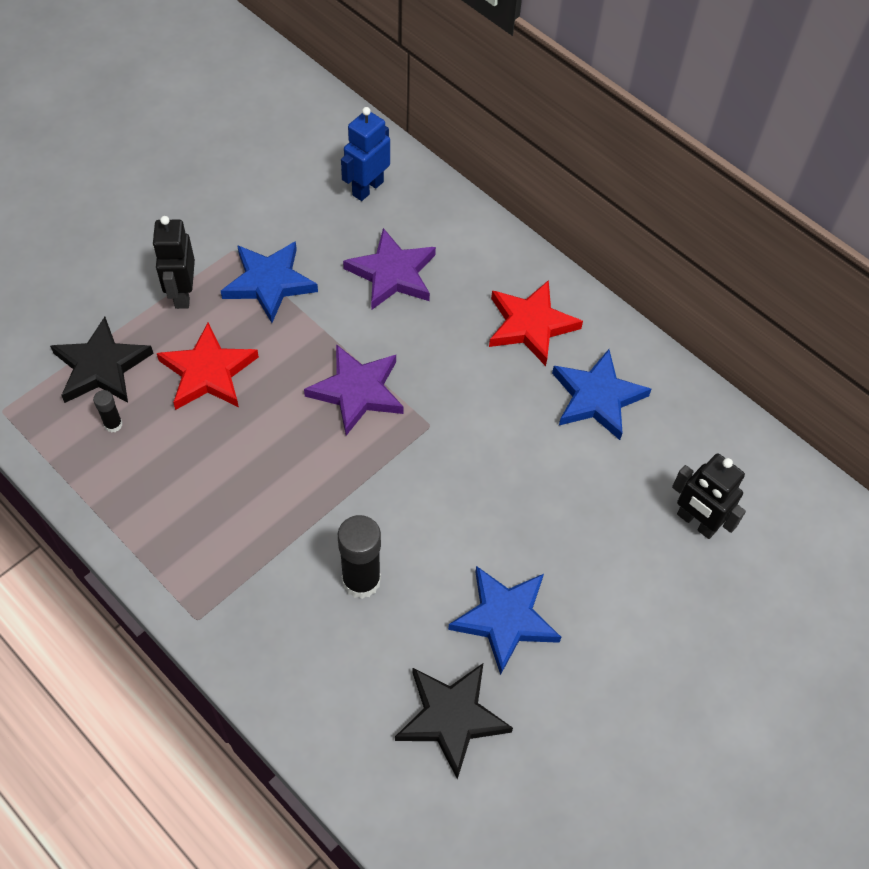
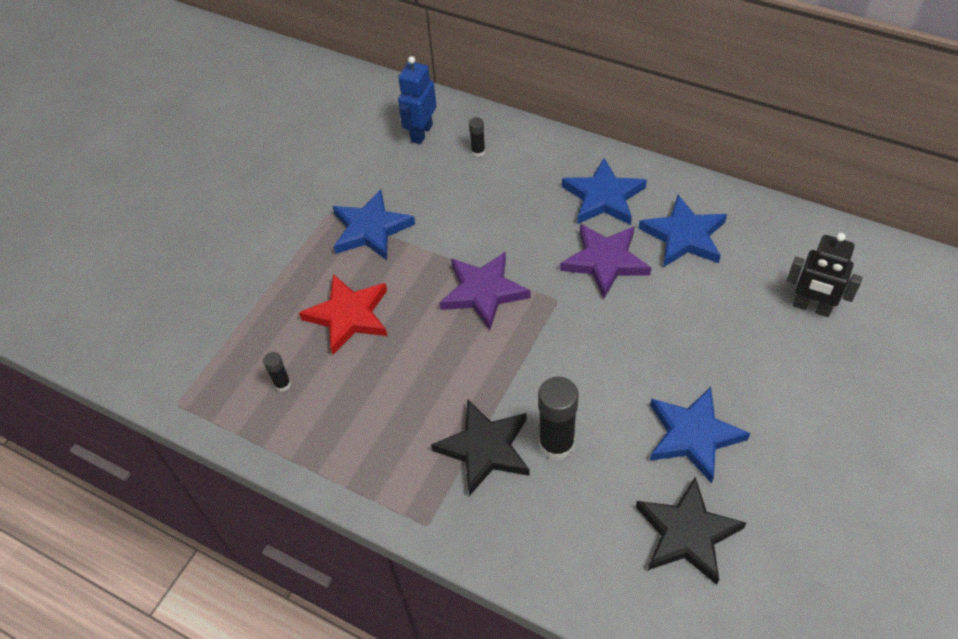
camera: 10 degrees left, 5 degrees down
(101, 366) = (252, 340): black star -> black star (484, 448)
(182, 294) = (299, 260): black robot -> none
(392, 274) = (471, 192): purple star -> purple star (605, 261)
(419, 229) = (478, 152): none -> black glue stick
(530, 325) = (603, 197): red star -> blue star

